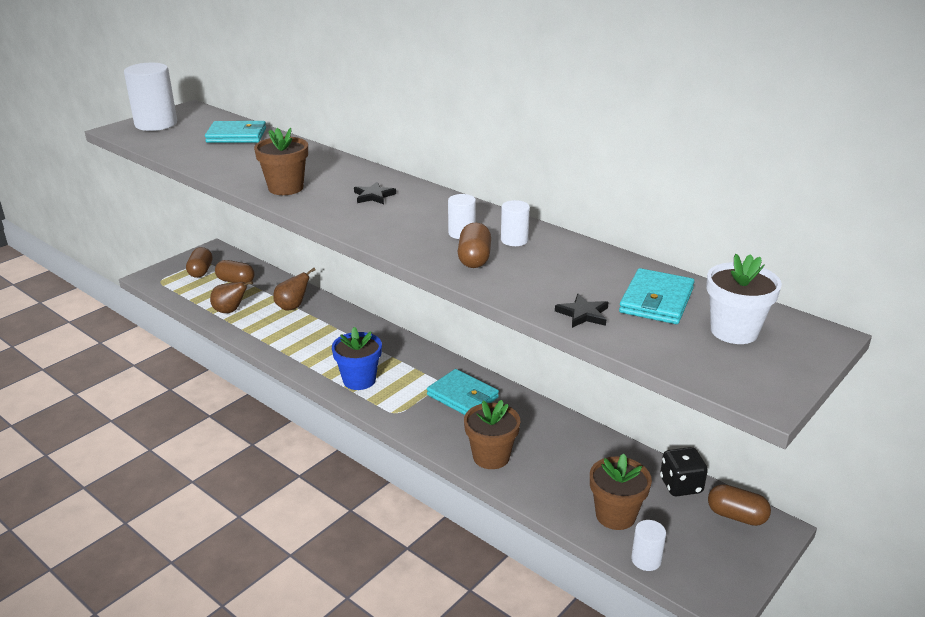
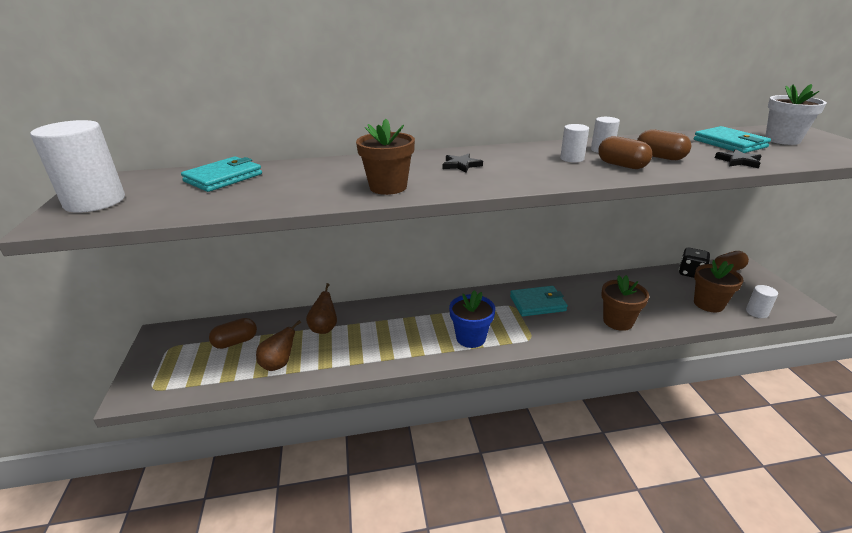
camera: 50 degrees left, 0 degrees up
(201, 271) = (183, 355): brown capsule -> brown capsule (660, 157)

